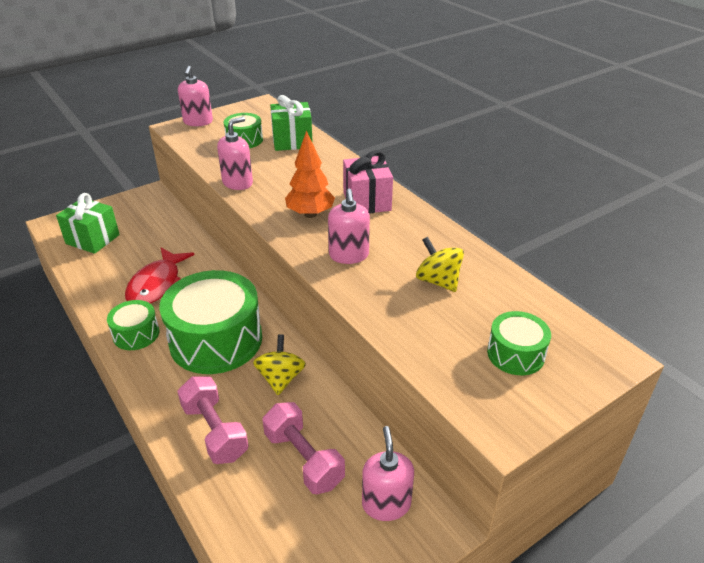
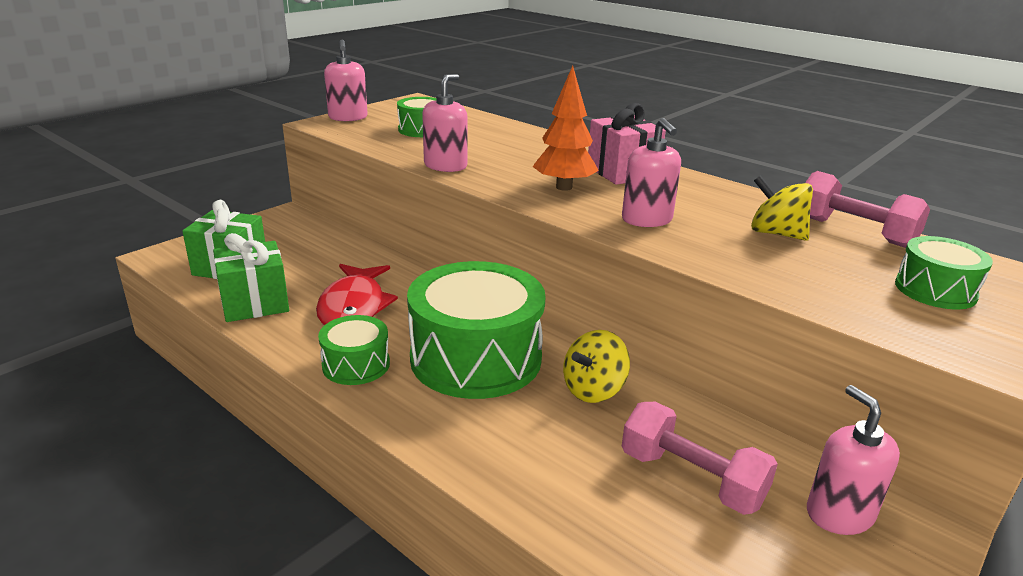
camera: 15 degrees left, 10 degrees down
(215, 431) = (544, 464): pink dumbbell -> pink dumbbell (854, 232)
(280, 378) = (593, 390): yellow spinning top -> yellow spinning top turned 120 degrees counterclockwise
(292, 141) = (483, 128): green gift -> green gift (255, 303)

